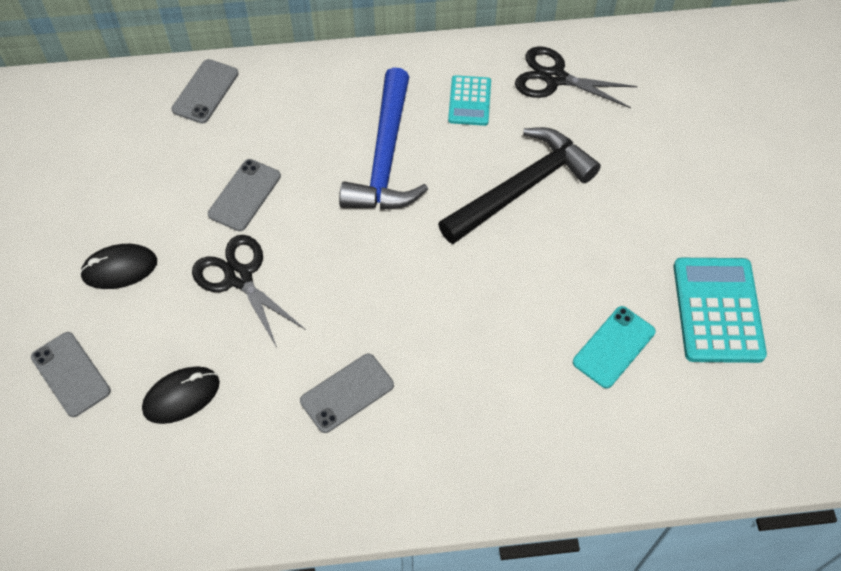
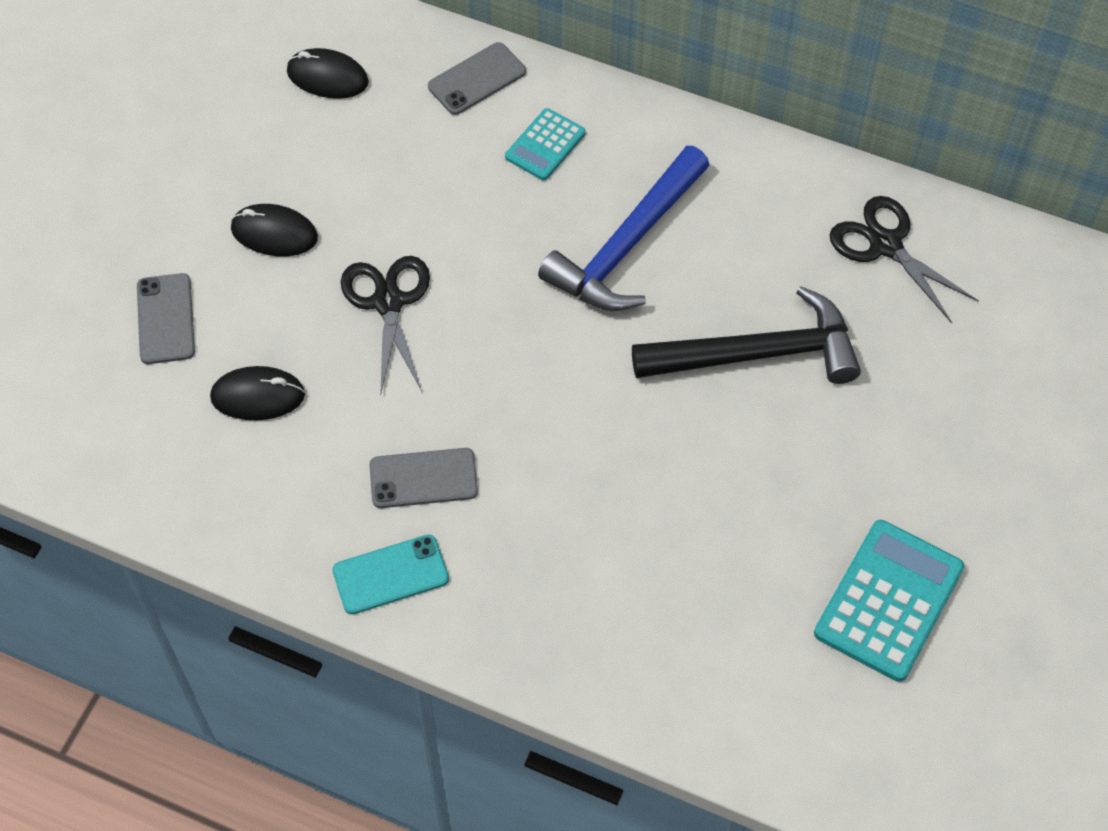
camera: 30 degrees right, 0 degrees up
(92, 138) = (327, 77): none -> black mouse
(245, 195) = (448, 216): grey phone -> none
(469, 101) = (765, 225): turquoise calculator -> turquoise calculator (545, 145)
(614, 347) = (740, 579): turquoise phone -> turquoise phone (390, 575)

